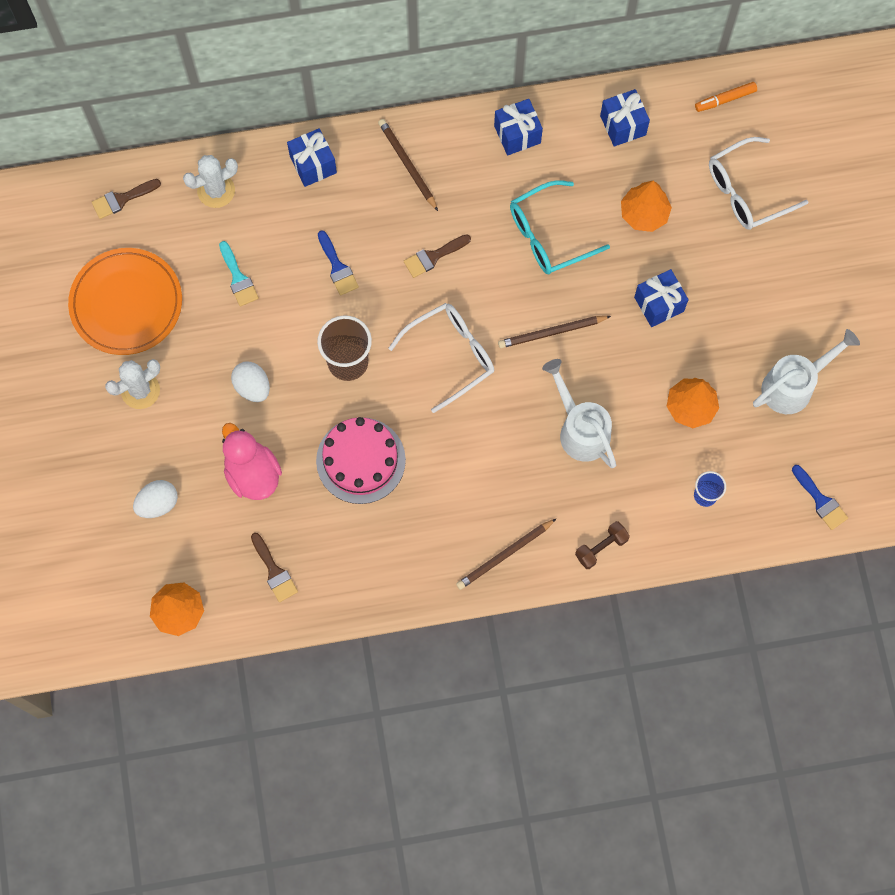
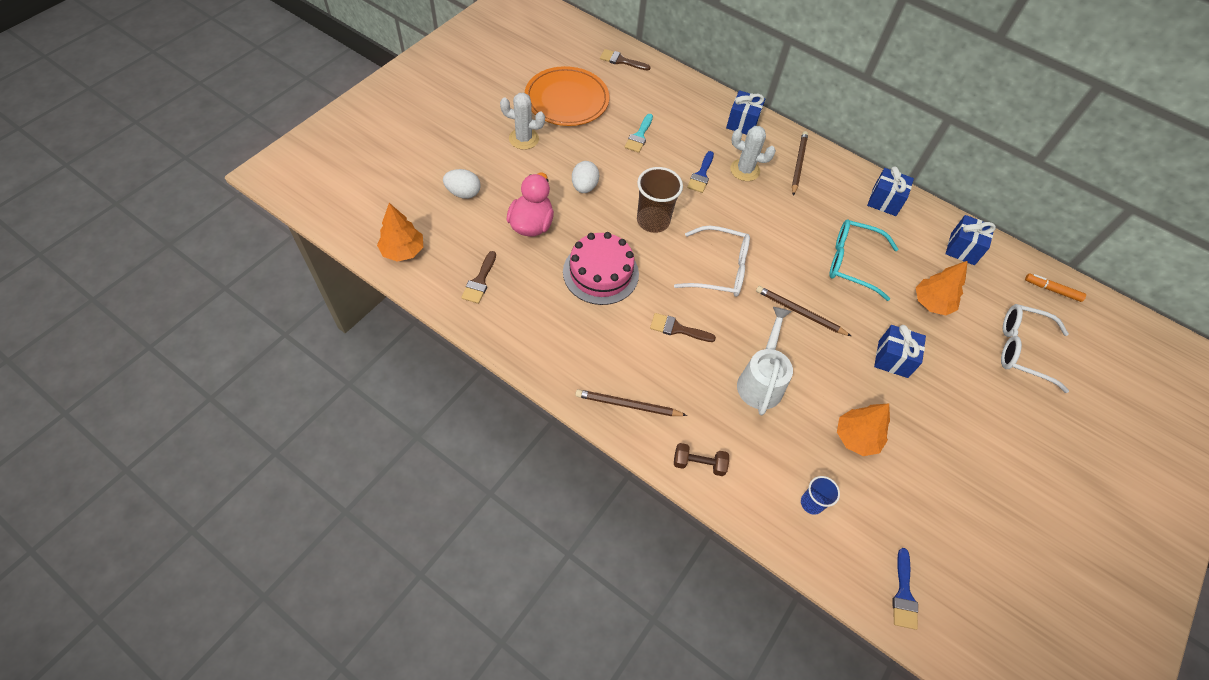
camera: 40 degrees right, 15 degrees down
(216, 191) = (674, 94): white cactus -> white cactus (745, 170)
(433, 256) = (765, 215): brown brush -> brown brush (677, 329)
(793, 385) = (952, 495): white watering can -> none

